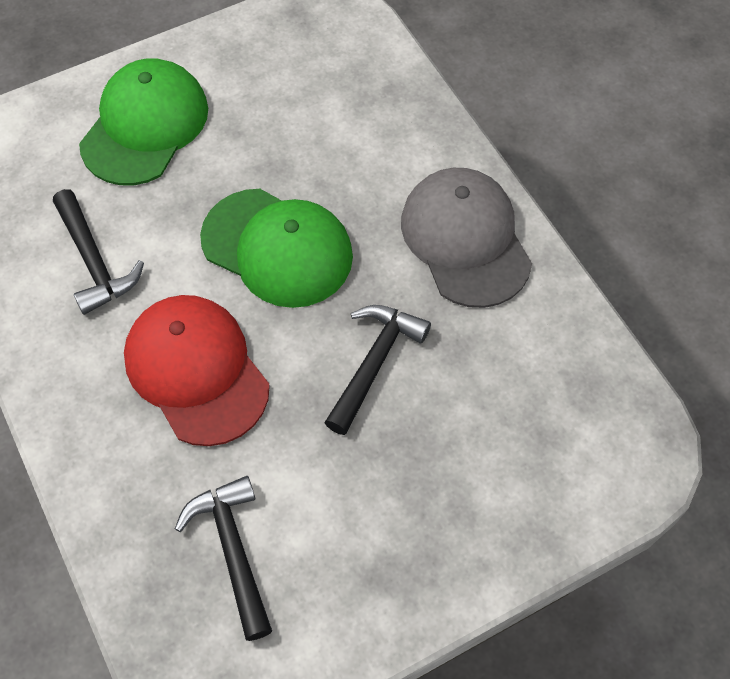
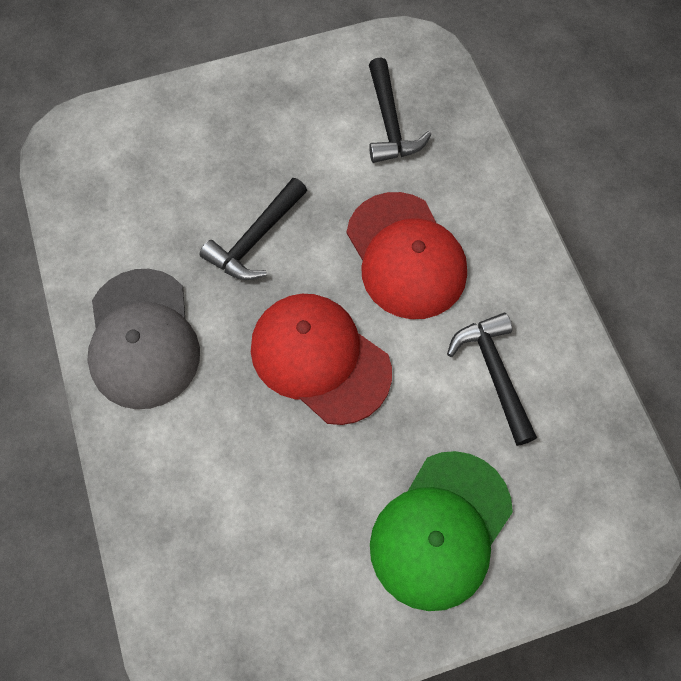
camera: 170 degrees left, 5 degrees up
(277, 248) = (320, 359): green cap -> red cap

